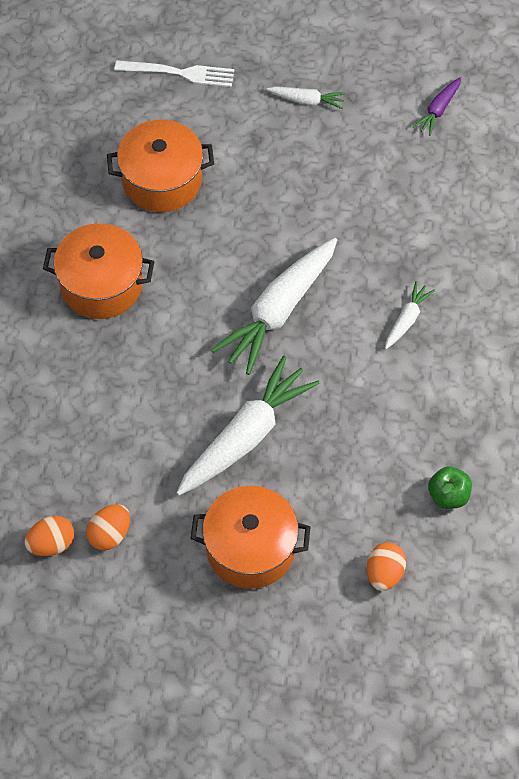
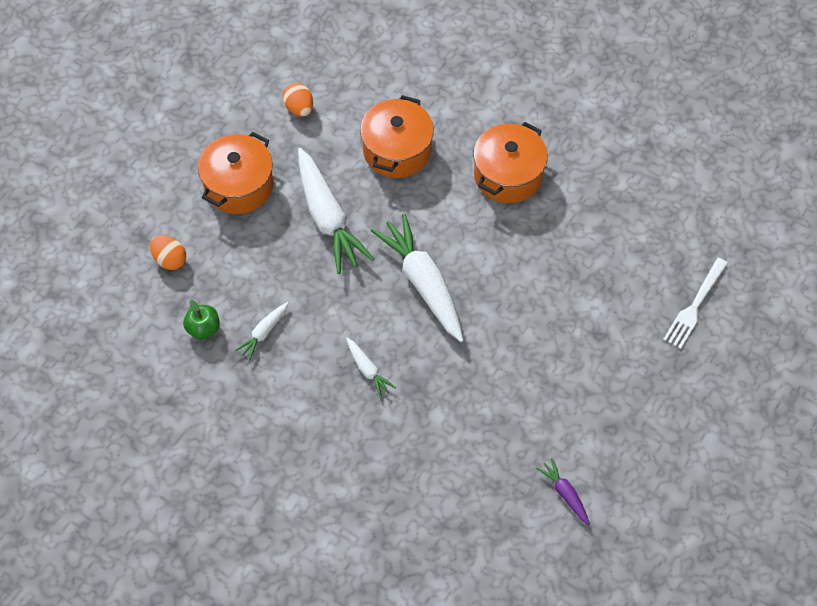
camera: 115 degrees right, 0 degrees up
(51, 544) = (312, 73): orange egg -> none
(162, 180) = (588, 251): orange pot -> orange pot (397, 150)
(307, 100) = (622, 392): white carrot -> white carrot (263, 333)

